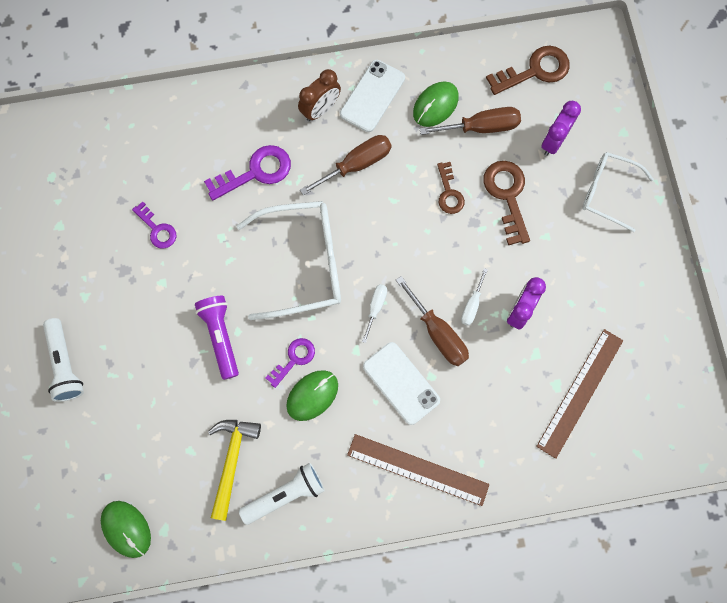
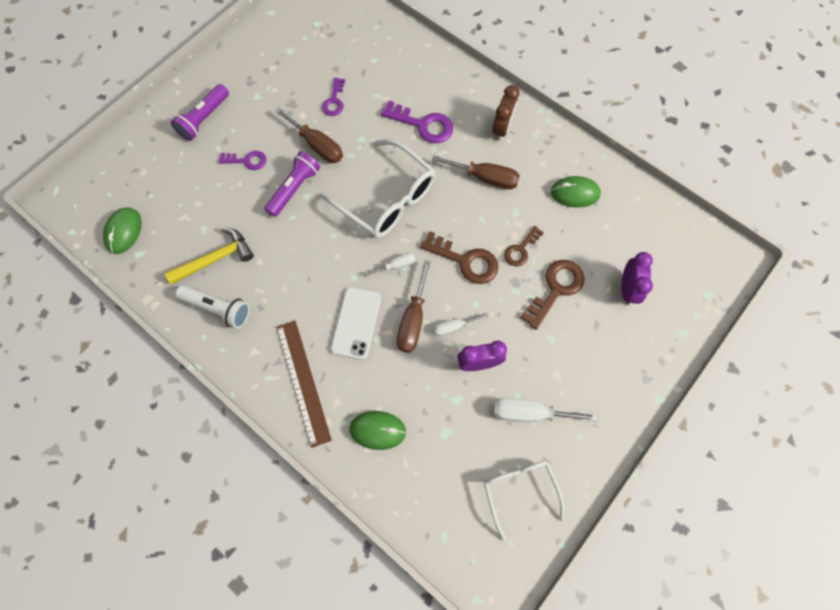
camera: 50 degrees right, 5 degrees down
(65, 364) = (204, 119): white flashlight -> purple flashlight
(294, 359) = (316, 243): purple key -> purple key (247, 160)
(312, 395) = (300, 273): green mouse -> green mouse (377, 430)
(320, 109) = (502, 128): brown clock -> brown clock turned 75 degrees counterclockwise
(372, 96) = (542, 151): white phone -> none
(481, 127) = (589, 234): brown screwdriver -> brown screwdriver (317, 145)
(534, 71) = (666, 236): brown key -> brown key (465, 260)
(553, 141) = (627, 289): purple clock -> purple clock turned 105 degrees clockwise
(580, 392) = (455, 455): brown ruler -> none
(592, 306) = (529, 413): none -> white screwdriver
(607, 192) = (626, 356): white glasses -> white glasses (519, 490)

